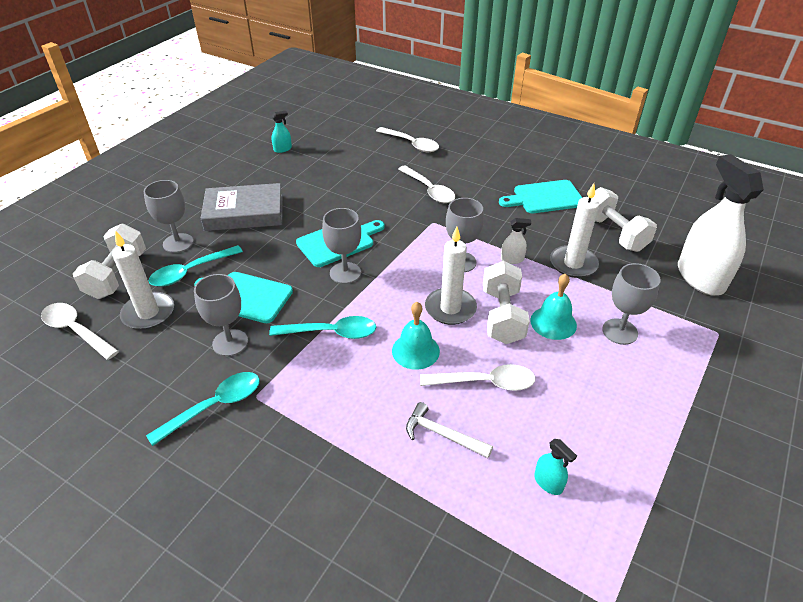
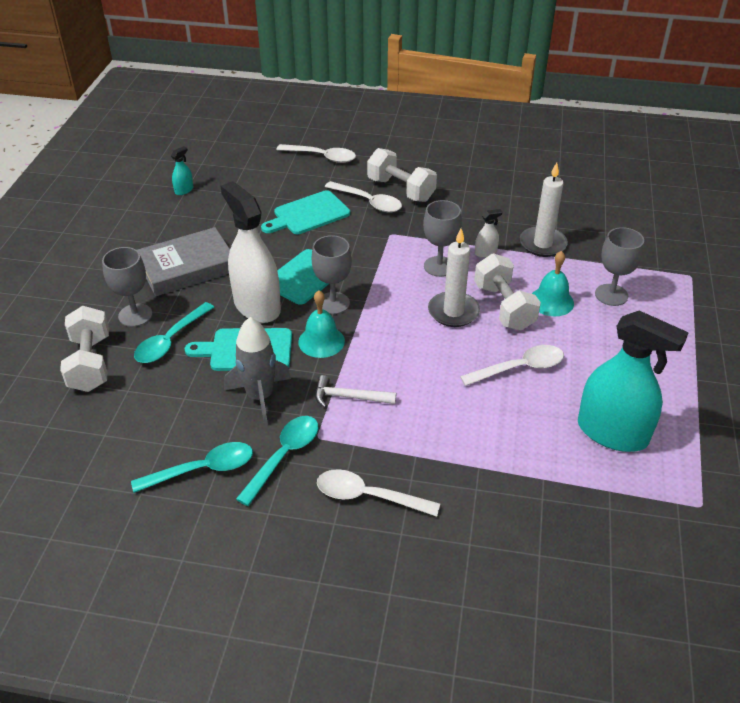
camera: 20 degrees left, 0 degrees up
(76, 330) = (86, 428): white spoon -> white spoon (368, 496)
(148, 313) = (154, 392): white candle -> none
(230, 343) = (260, 397): grey goblet -> grey rocket
(331, 332) = (354, 362): turquoise spoon -> turquoise spoon (203, 469)
(415, 351) = (443, 357): turquoise bell -> turquoise bell (321, 341)
(442, 434) = (506, 420): white hammer -> white hammer (349, 397)
(545, 197) = (485, 186): turquoise cutting board -> turquoise cutting board (308, 214)
(548, 482) = (612, 432): turquoise spray bottle -> turquoise spray bottle, size x2.47
(614, 233) = (565, 207): white dumbbell -> white dumbbell (401, 190)
(700, 277) = (656, 231): white spray bottle -> white spray bottle (257, 306)

